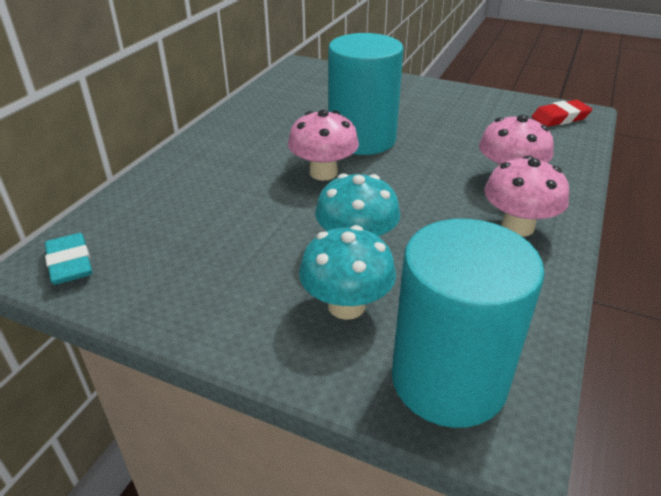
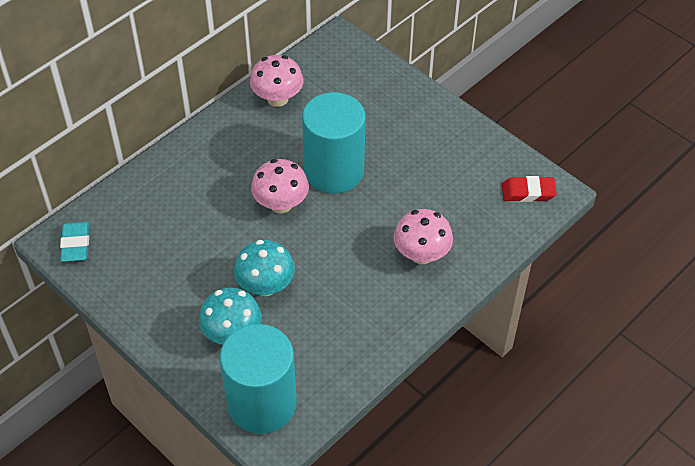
camera: 20 degrees right, 15 degrees up
(517, 226) = (390, 304): pink mushroom -> pink mushroom (277, 98)

